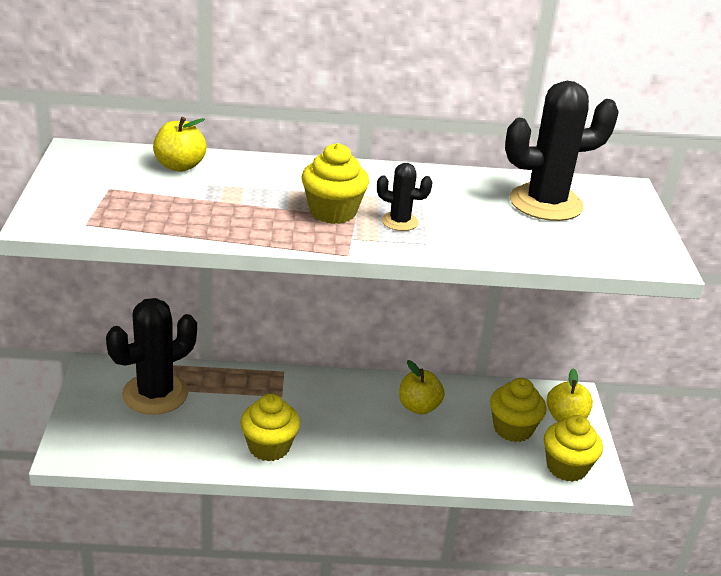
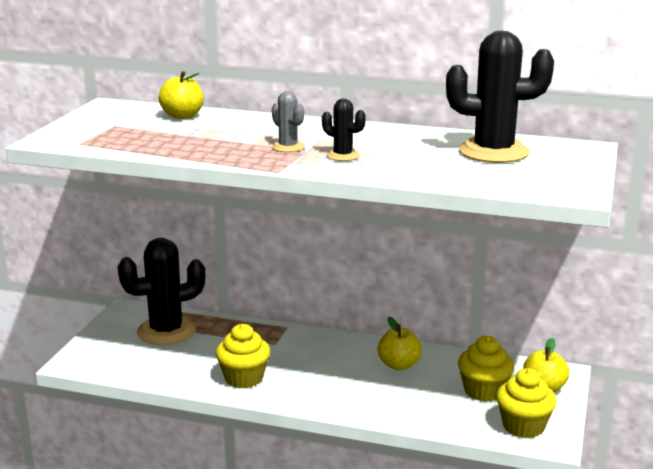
camera: 20 degrees right, 10 degrees down
(332, 212) = (288, 147): yellow cupcake -> grey cactus

